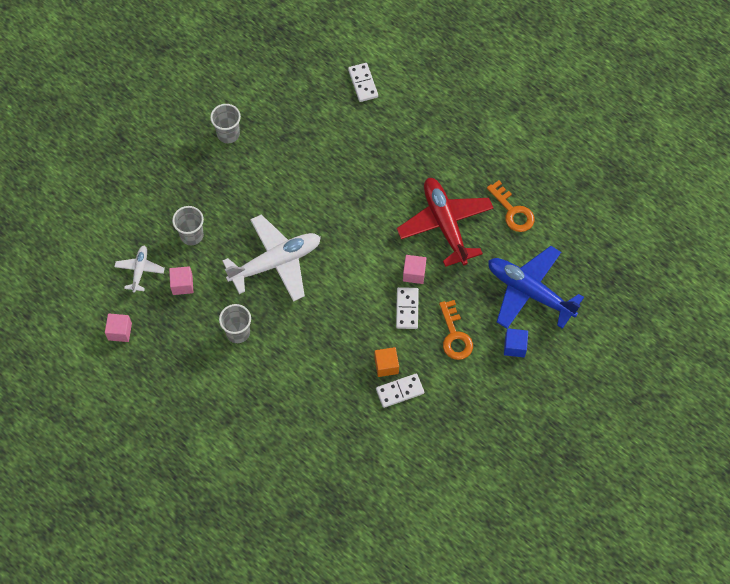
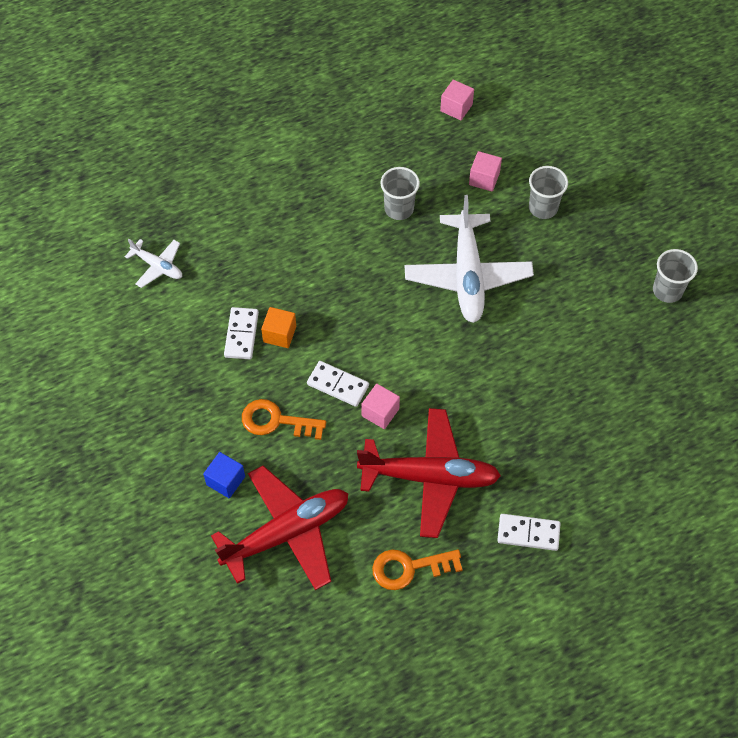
camera: 115 degrees right, 5 degrees down
(140, 270) = (521, 147): white plane -> white plane (157, 266)
(363, 83) = (685, 470): white domino -> white domino (528, 533)
(529, 292) = (287, 533): blue plane -> red plane

